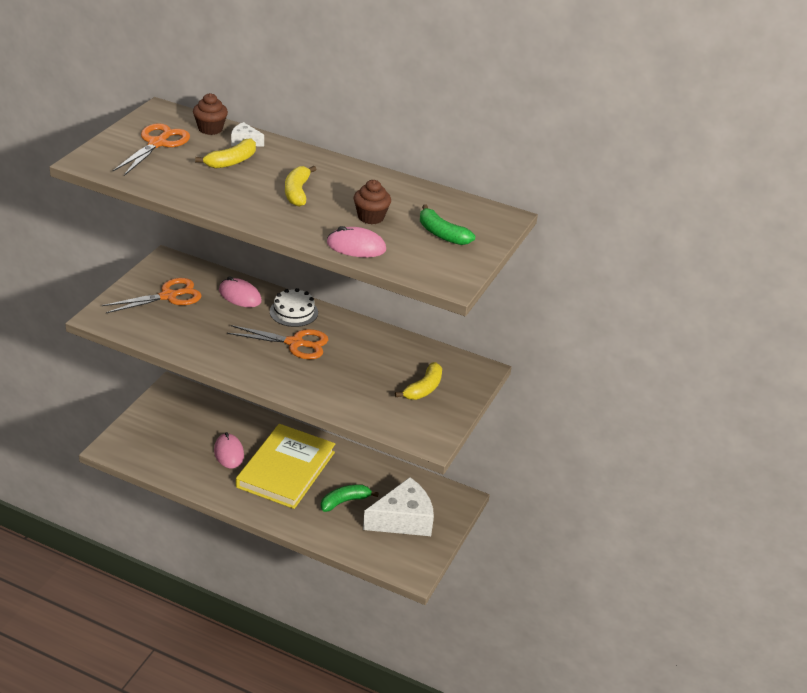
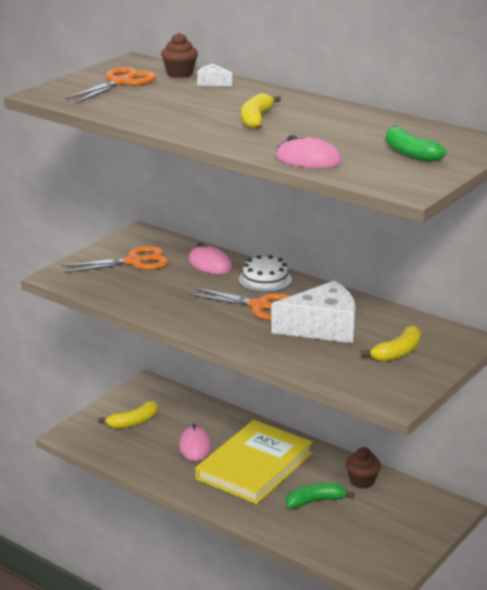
camera: 15 degrees right, 10 degrees down
(231, 161) = (193, 96): yellow banana -> yellow banana (133, 422)
(371, 217) = (332, 138): brown cupcake -> brown cupcake (362, 481)
(403, 519) = (380, 524): white cheese -> white cheese (322, 327)

